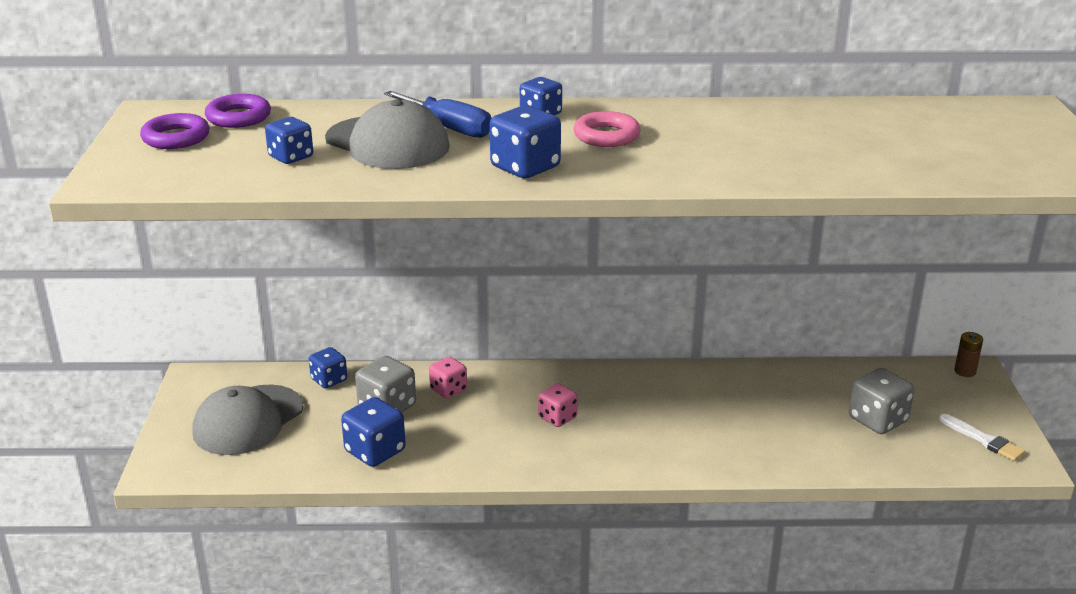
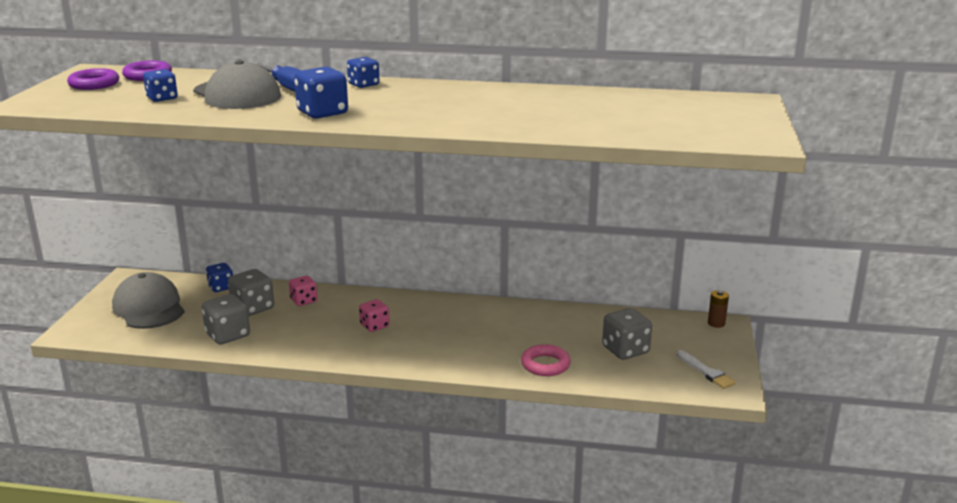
camera: 10 degrees right, 5 degrees down
(248, 420) = (149, 307): grey cap -> grey cap turned 105 degrees clockwise
(375, 451) = (228, 335): blue dice -> grey dice
(606, 136) = (400, 99): pink ring -> pink ring (545, 365)

